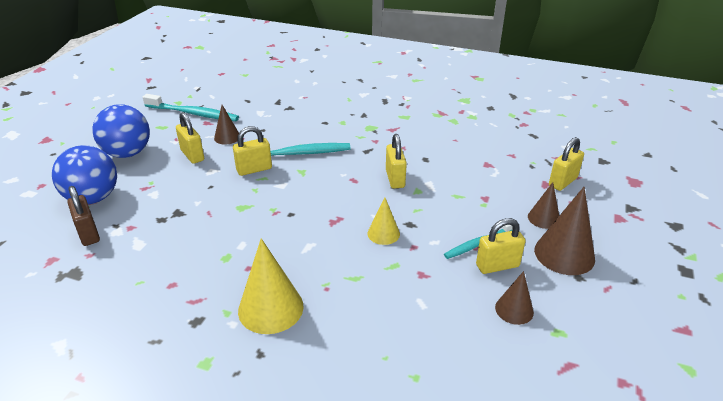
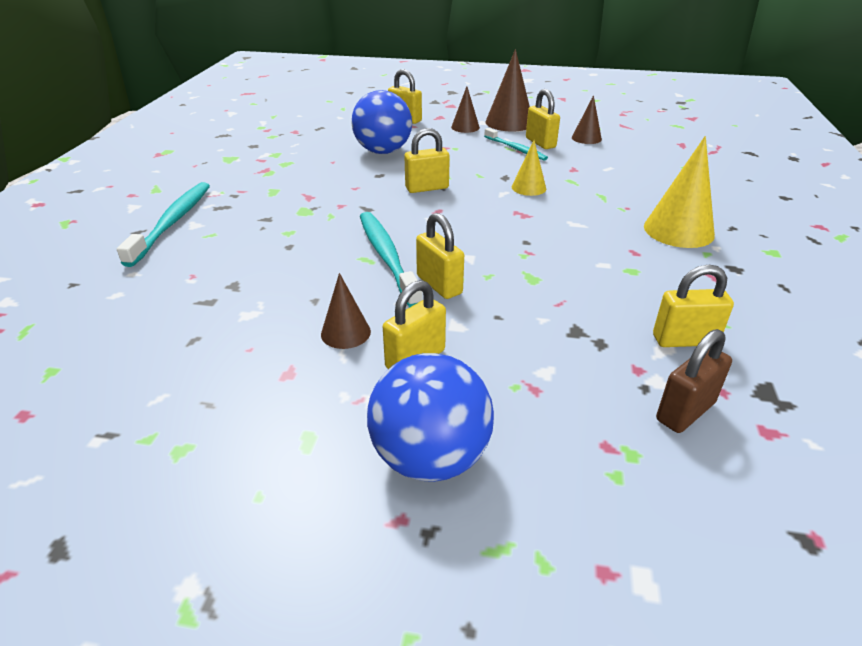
camera: 100 degrees left, 0 degrees up
(93, 198) = (598, 448): blue ball -> blue ball (383, 151)
(138, 255) = (684, 340): none -> yellow padlock
(193, 113) = (246, 404): turquoise toothbrush -> turquoise toothbrush (172, 222)

